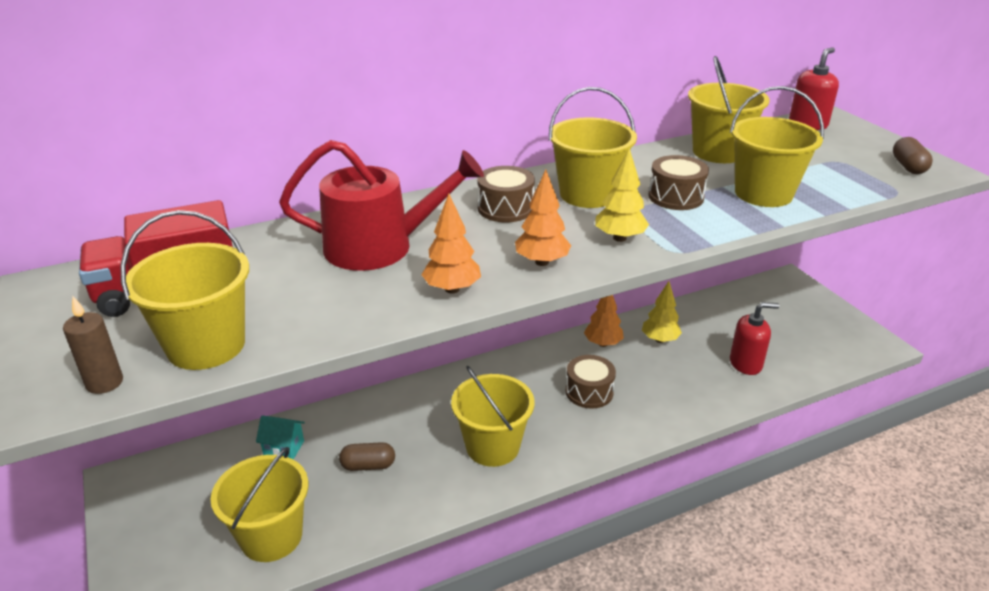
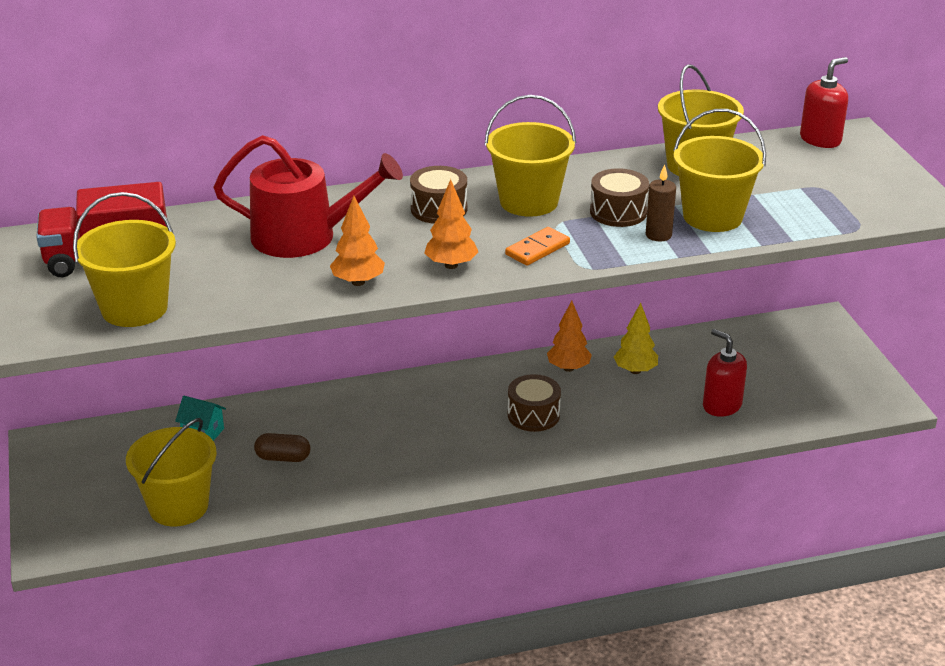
camera: 10 degrees right, 0 degrees up
(105, 383) = (51, 329): brown candle -> brown candle (658, 235)
(493, 446) = (413, 455): yellow bucket -> none
(619, 238) = (537, 249): yellow tree -> orange domino
(746, 363) = (721, 405): red soap dispenser -> red soap dispenser turned 135 degrees counterclockwise
(908, 167) = (894, 200): brown capsule -> none

